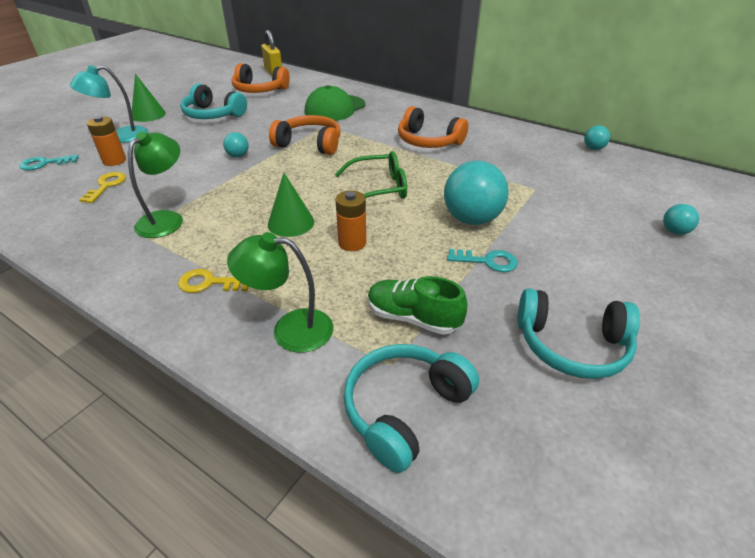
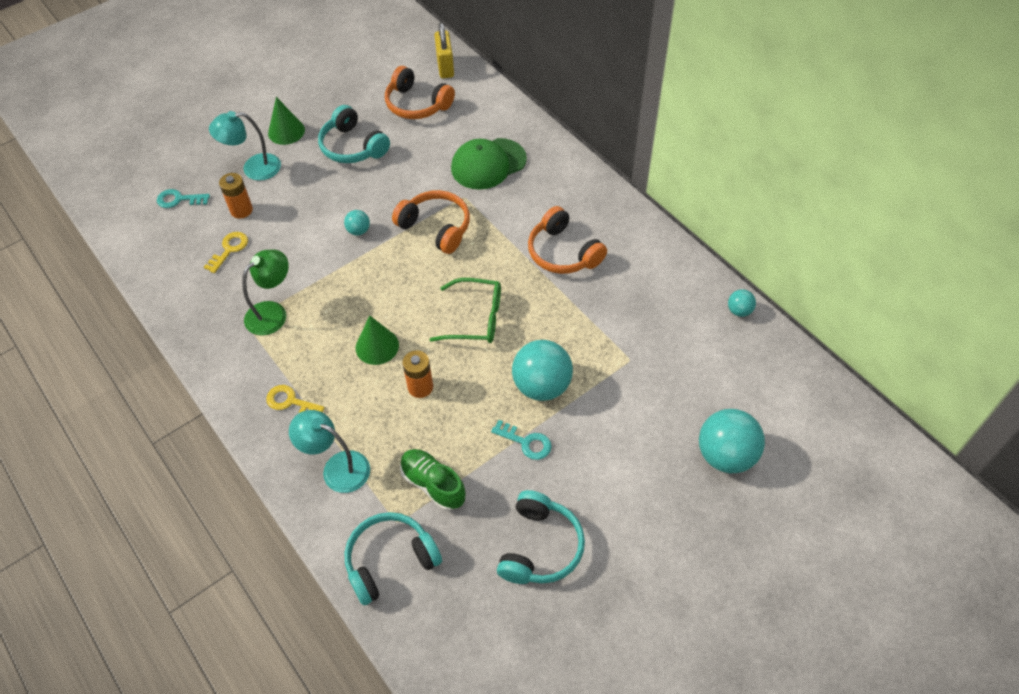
camera: 20 degrees right, 15 degrees up
(290, 329) = (337, 468): green lamp -> turquoise lamp
(571, 345) = (540, 547): turquoise headphones -> turquoise headphones turned 105 degrees counterclockwise
(674, 231) = (726, 455): turquoise ball -> turquoise ball, size x2.09

